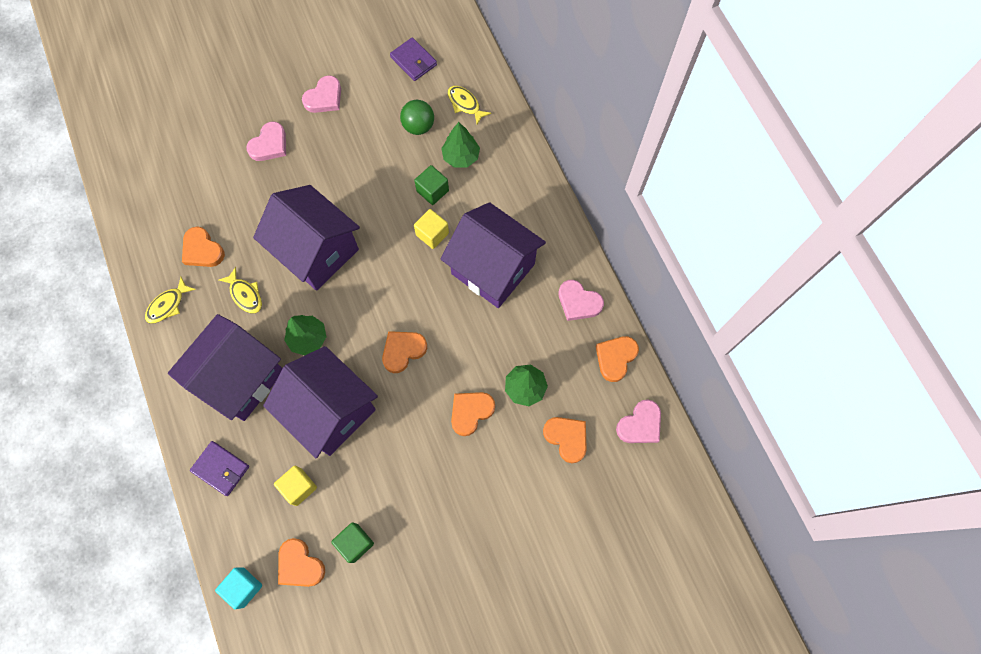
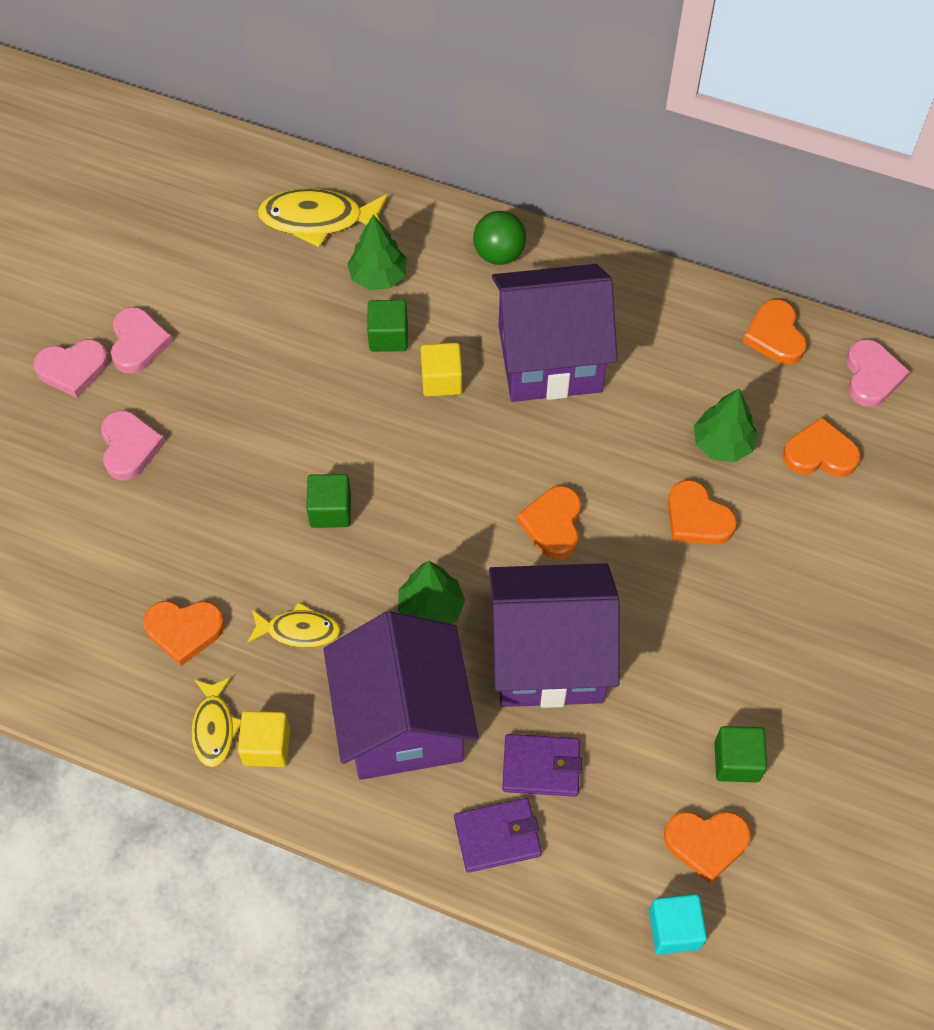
camera: 45 degrees left, 10 degrees down
(299, 487) = (608, 767): yellow cube -> yellow cube (266, 746)
(317, 252) = (330, 510): purple house -> green cube
(413, 61) = (202, 221): purple wallet -> purple wallet (541, 767)
(418, 126) = (291, 284): green ball -> green ball (499, 254)
(465, 104) = (318, 220): yellow fish -> yellow fish, size x1.64
(471, 412) = (697, 518): orange heart -> orange heart turned 45 degrees counterclockwise
(578, 302) = (676, 315): pink heart -> pink heart (73, 369)

